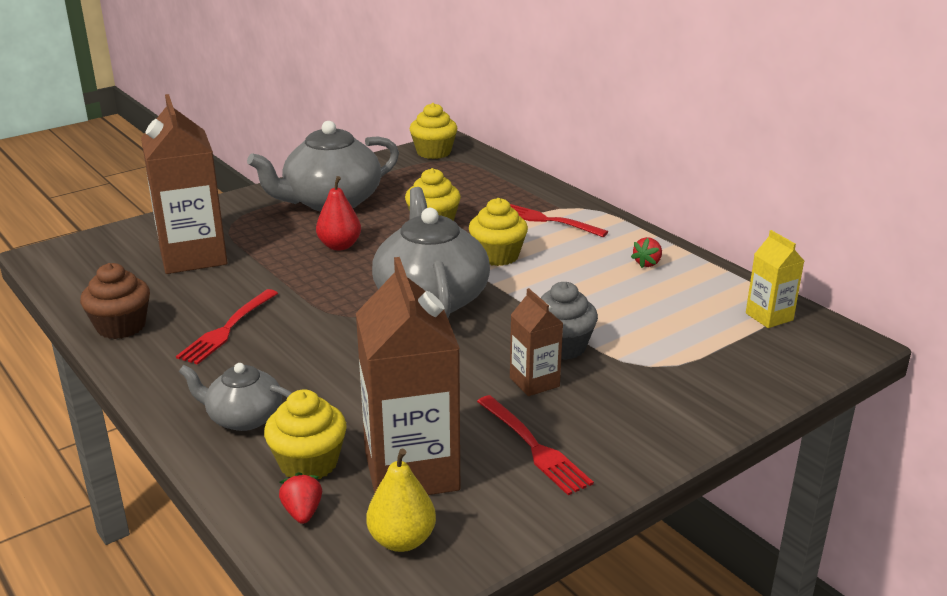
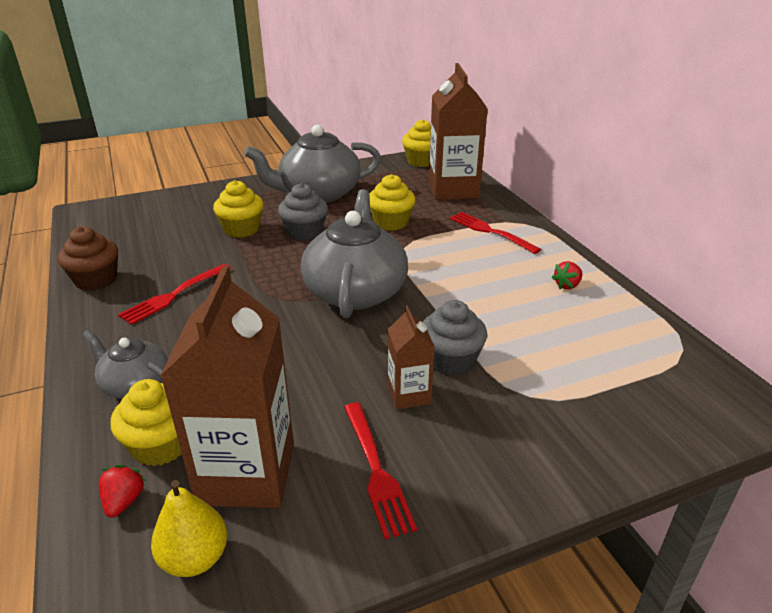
camera: 15 degrees right, 5 degrees up
(193, 256) = (187, 226): brown carton -> brown carton (453, 190)
(339, 246) = (304, 232): red pear -> grey cupcake
(497, 256) = (432, 259): yellow cupcake -> yellow cupcake (241, 229)
(769, 316) = (672, 361): yellow carton -> none

